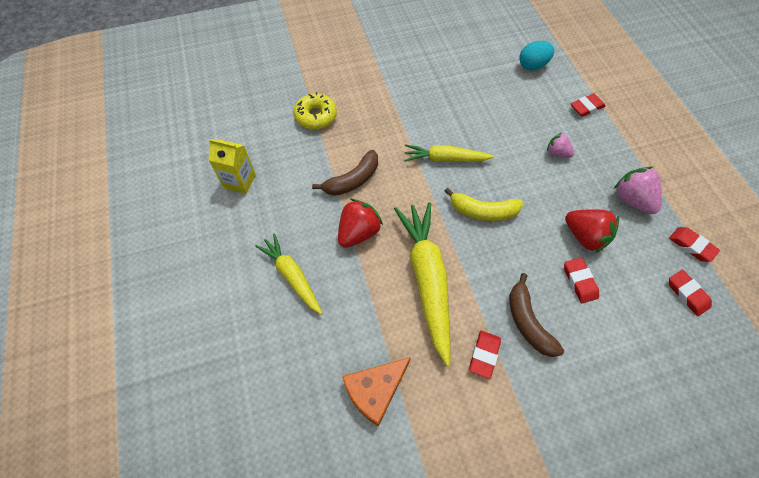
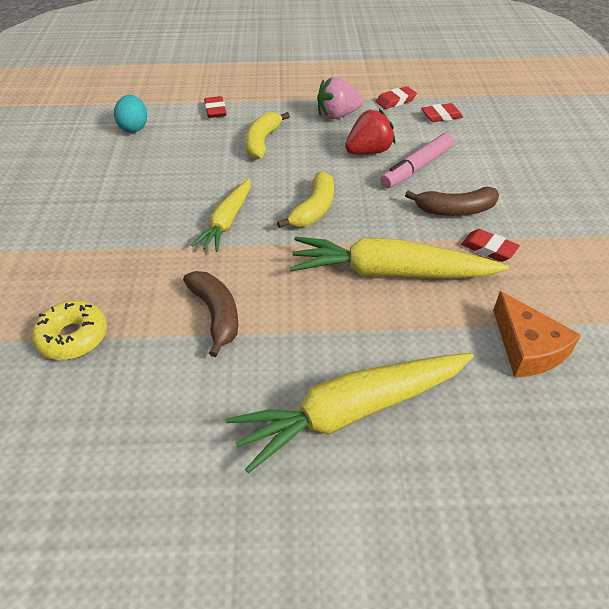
camera: 75 degrees left, 15 degrees down
(239, 181) = (145, 464): yellow carton -> none
(292, 276) = (351, 412): yellow carrot -> yellow carrot, size x1.67
(358, 232) = (304, 323): red strawberry -> none
(557, 153) = (262, 142): pink strawberry -> yellow banana
(579, 281) = (417, 167): red eraser -> pink marker

